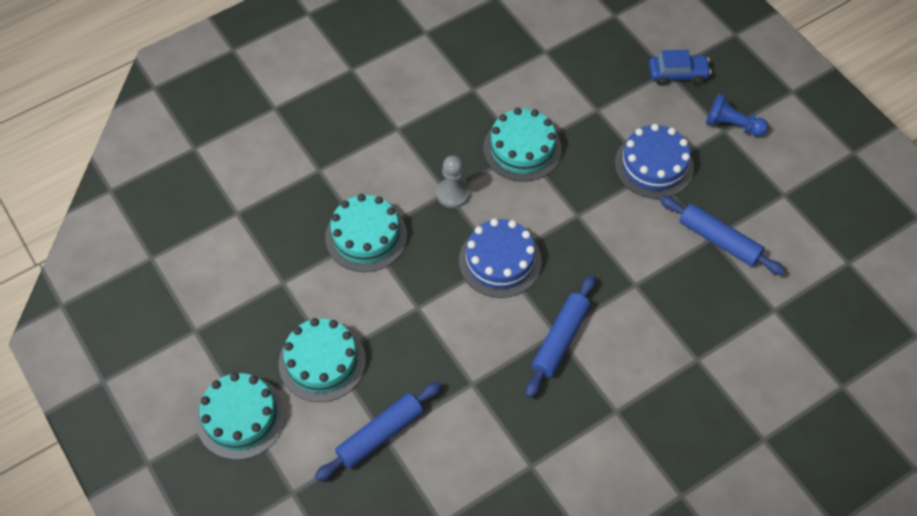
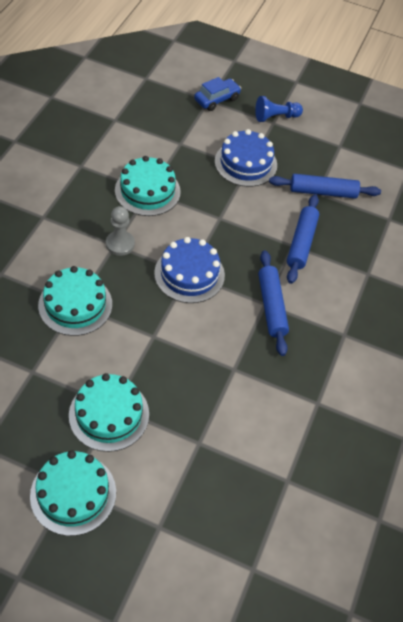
camera: 40 degrees left, 5 degrees down
(380, 435) = (194, 443): blue rolling pin -> blue rolling pin (301, 243)

